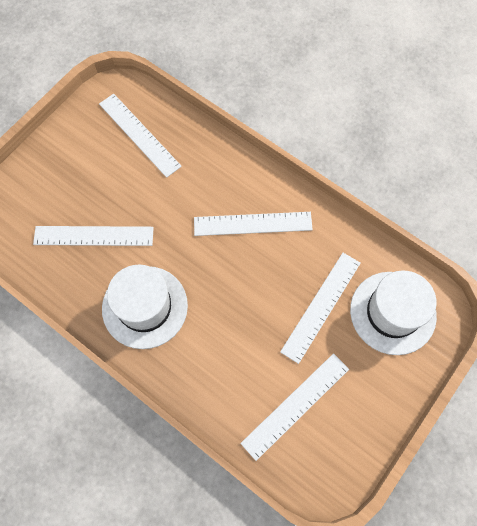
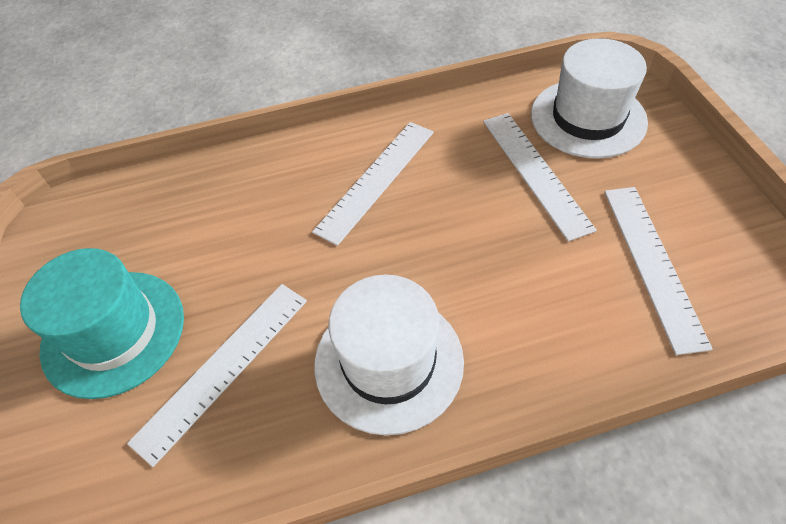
camera: 50 degrees left, 15 degrees down
(79, 174) = (113, 332): none -> turquoise hat
(139, 135) = (141, 229): white ruler -> none

